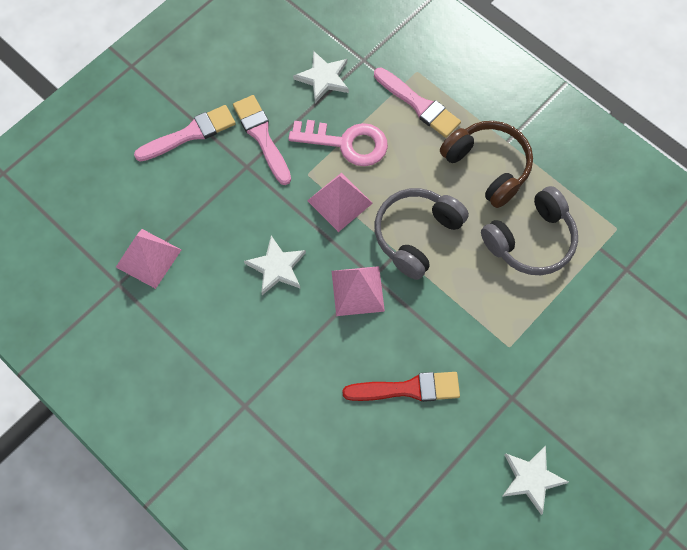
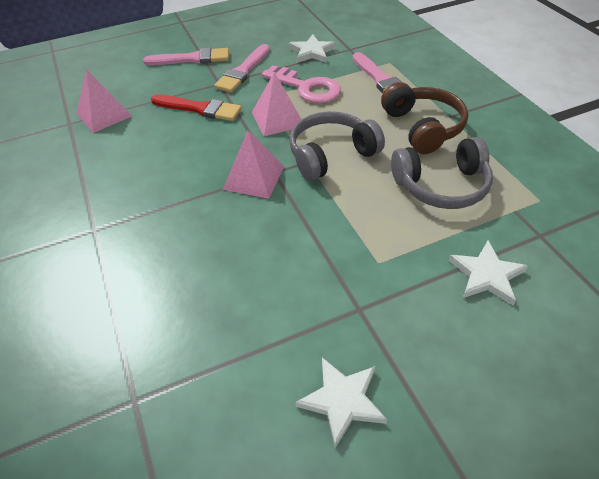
camera: 25 degrees right, 20 degrees down
(262, 137) = (243, 71): pink brush -> pink brush turned 150 degrees counterclockwise
(276, 267) = (196, 145): white star -> white star (486, 275)
(407, 389) = (251, 264): red brush -> red brush (199, 109)

